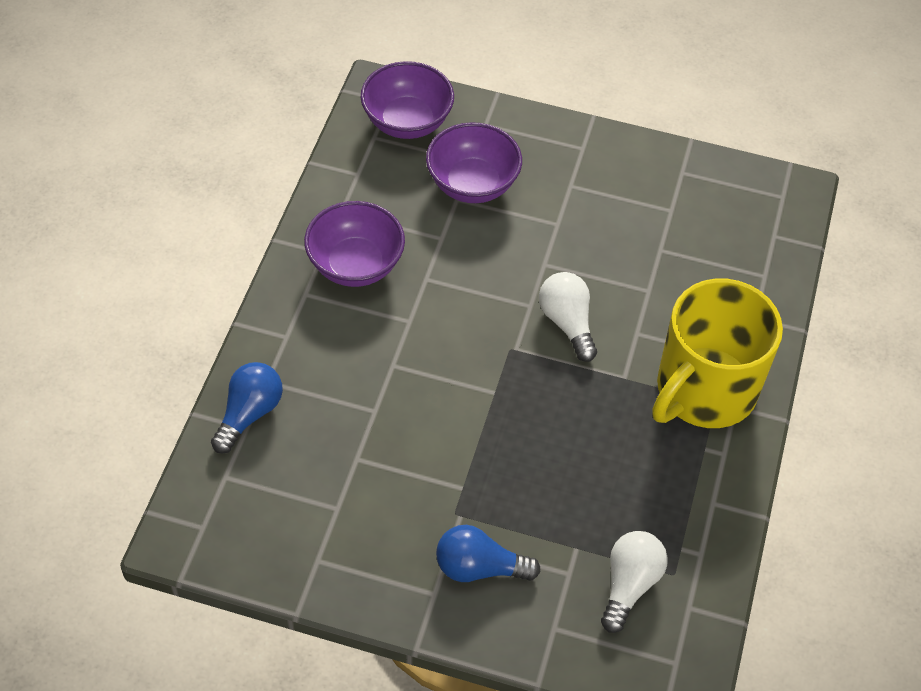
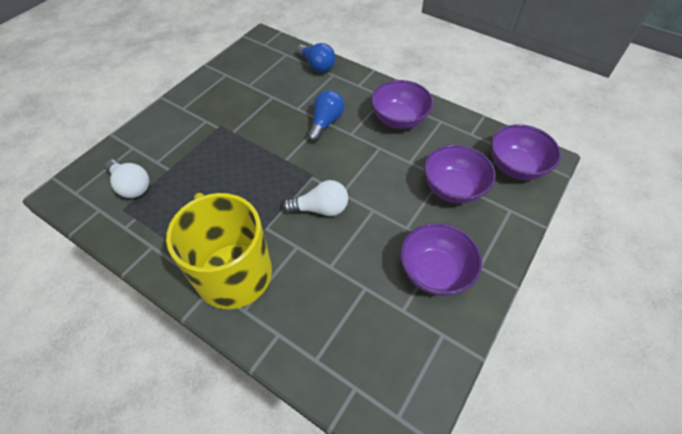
camera: 110 degrees right, 0 degrees up
(479, 567) = (184, 127): blue light bulb -> blue light bulb (325, 123)
(609, 188) = (434, 272): none -> purple bowl

